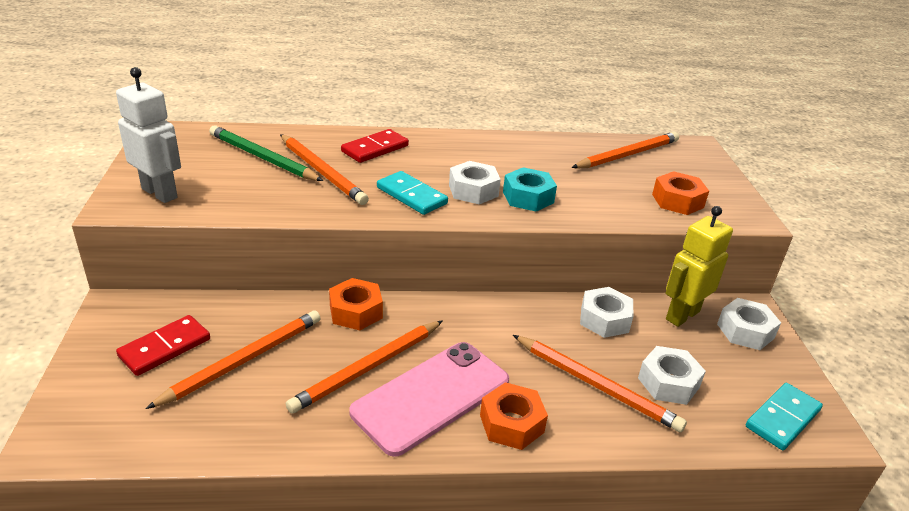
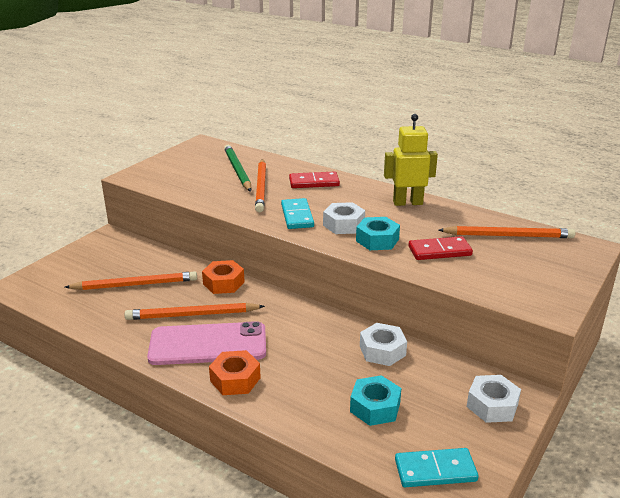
camera: 40 degrees right, 5 degrees down
(160, 193) = (159, 175): white robot -> none
(165, 348) = (107, 264): red domino -> red domino (439, 251)
(596, 385) = (319, 385): orange pencil -> none
(668, 382) = (375, 407): white nut -> turquoise nut
(677, 201) = (500, 278): orange nut -> none
(682, 315) = (451, 373): yellow robot -> yellow robot (407, 203)

